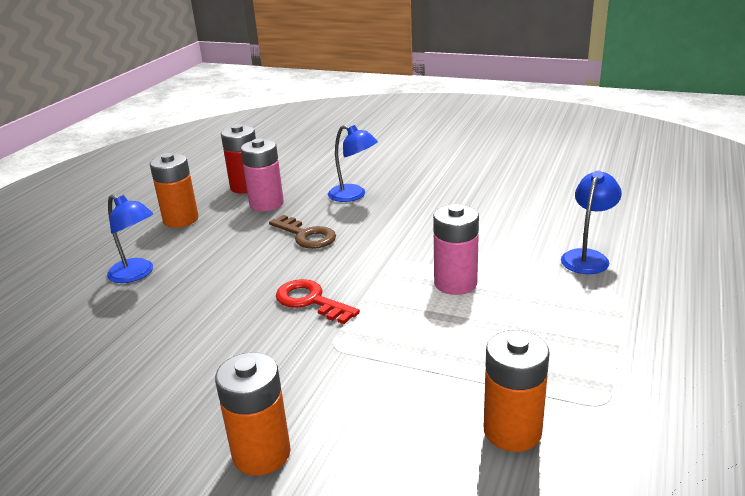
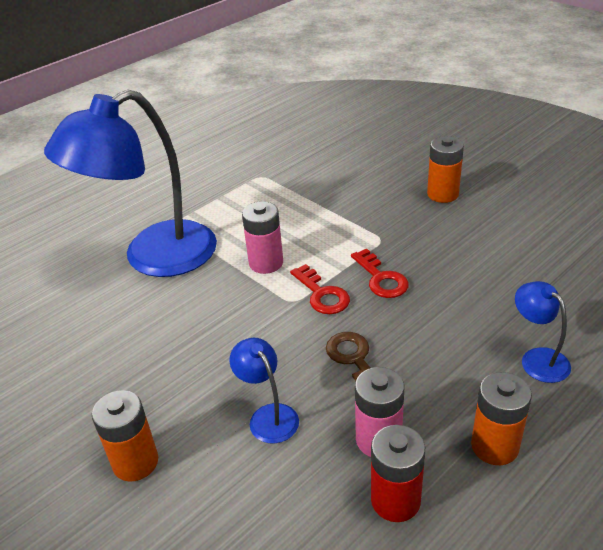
camera: 155 degrees left, 10 degrees up
(367, 271) = (322, 294): none -> red key
(512, 431) = (314, 176): orange battery -> orange battery (135, 462)
(587, 257) = (153, 257): blue lamp -> blue lamp, size x2.40

